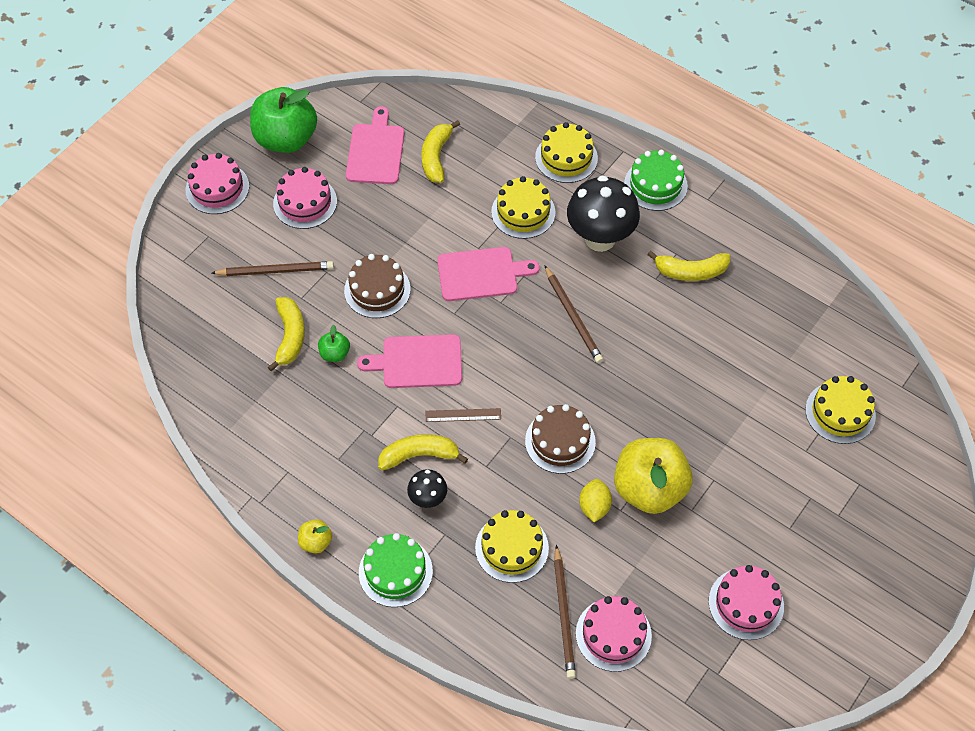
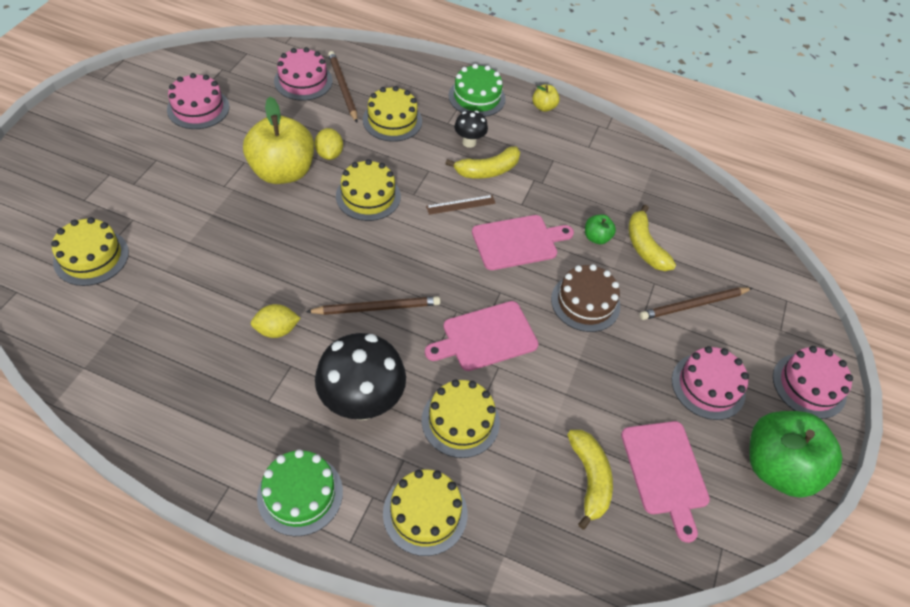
camera: 160 degrees right, 5 degrees down
(560, 441) = (368, 196): brown cake -> yellow cake
(573, 316) = (377, 308): brown pencil -> brown pencil turned 120 degrees clockwise
(665, 311) = (277, 330): none -> yellow lemon
(691, 271) = (249, 381): yellow banana -> none

